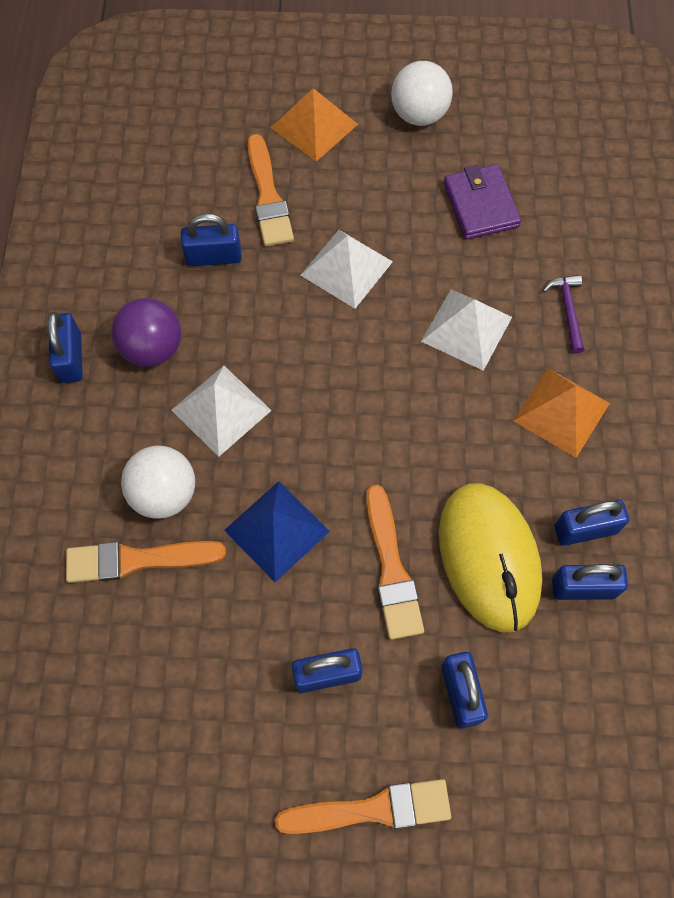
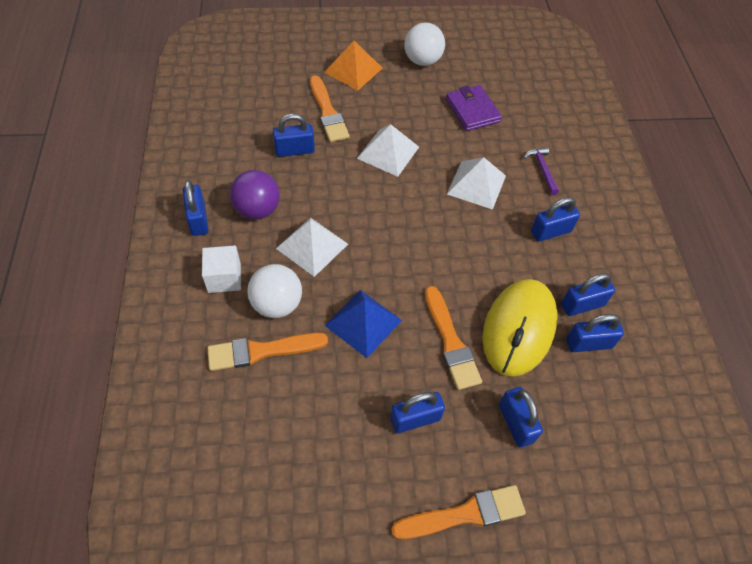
camera: 10 degrees left, 10 degrees down
(98, 449) = (224, 278): none -> white cube
(489, 557) = (518, 329): yellow mouse -> yellow mouse turned 45 degrees clockwise
(561, 412) = (550, 231): orange pyramid -> blue padlock

